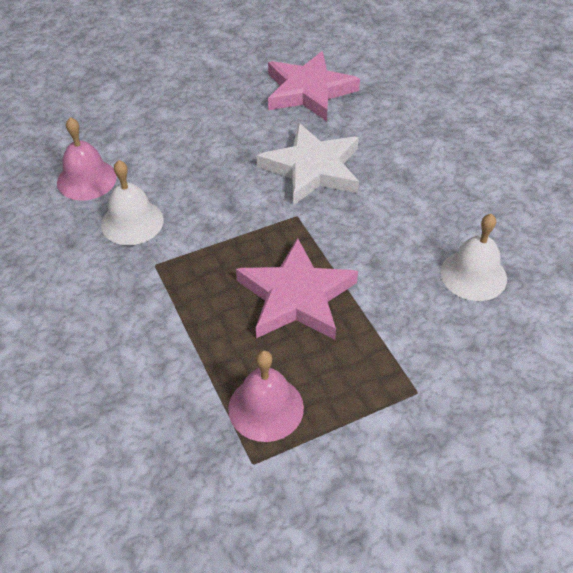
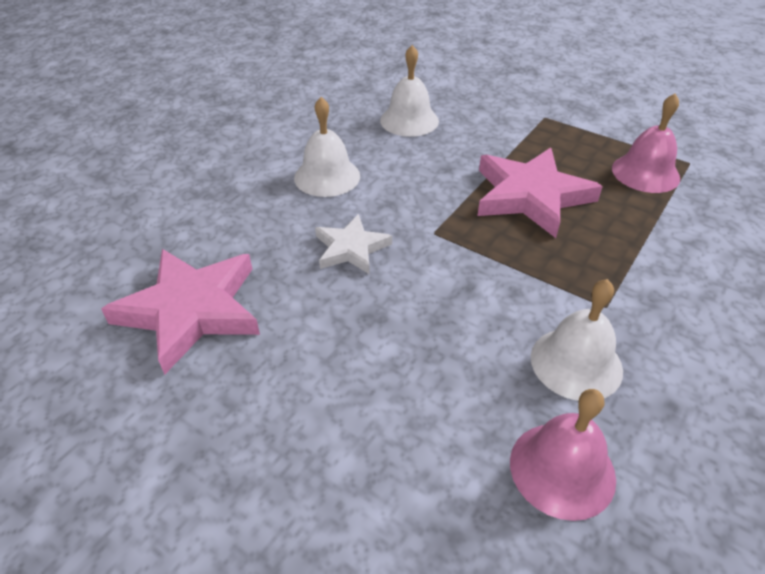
camera: 120 degrees left, 5 degrees down
(312, 169) = (351, 248): white star -> white star, size x0.58
(410, 187) = (327, 176): none -> white bell

